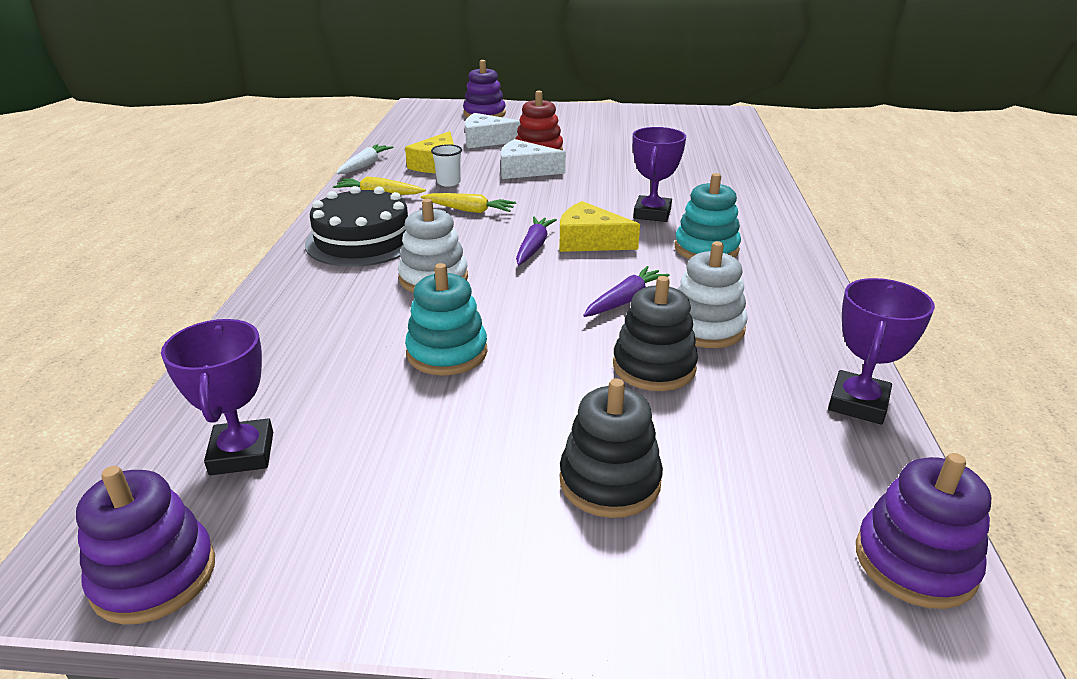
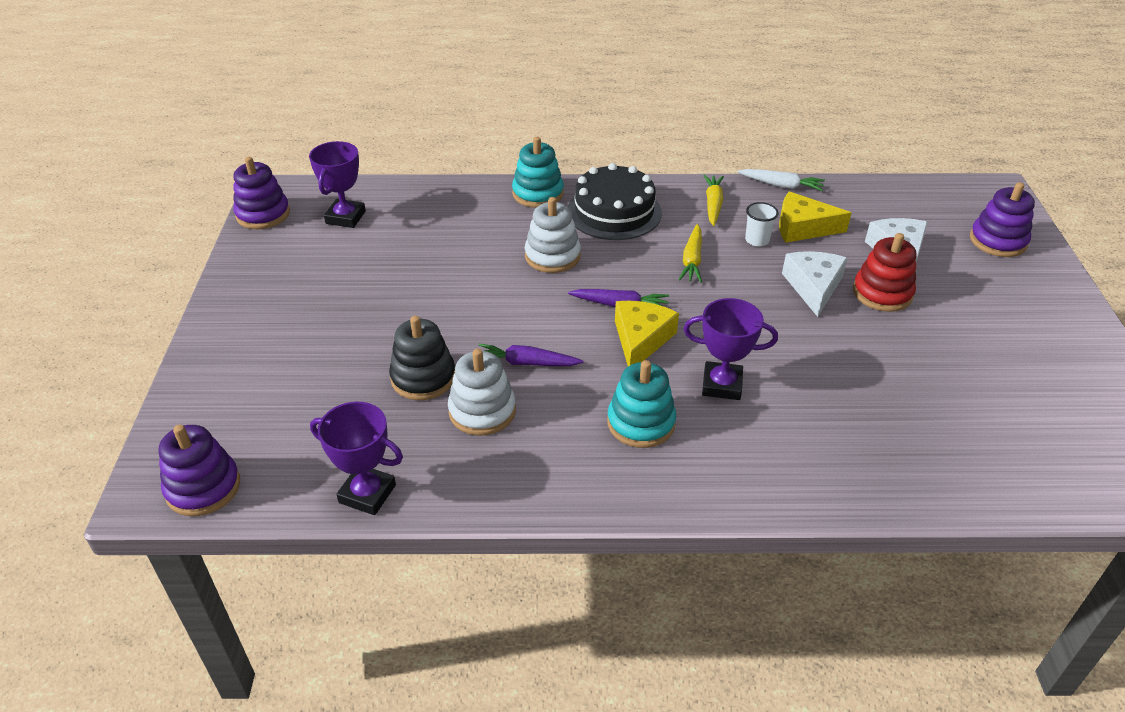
camera: 85 degrees right, 10 degrees up
(242, 453) = (345, 217): purple trophy -> purple trophy turned 60 degrees counterclockwise
(447, 352) = (444, 275): turquoise stacking toy -> turquoise stacking toy (538, 193)
(609, 481) = (300, 355): black stacking toy -> none
(625, 300) = (526, 363): purple carrot -> purple carrot turned 150 degrees clockwise

